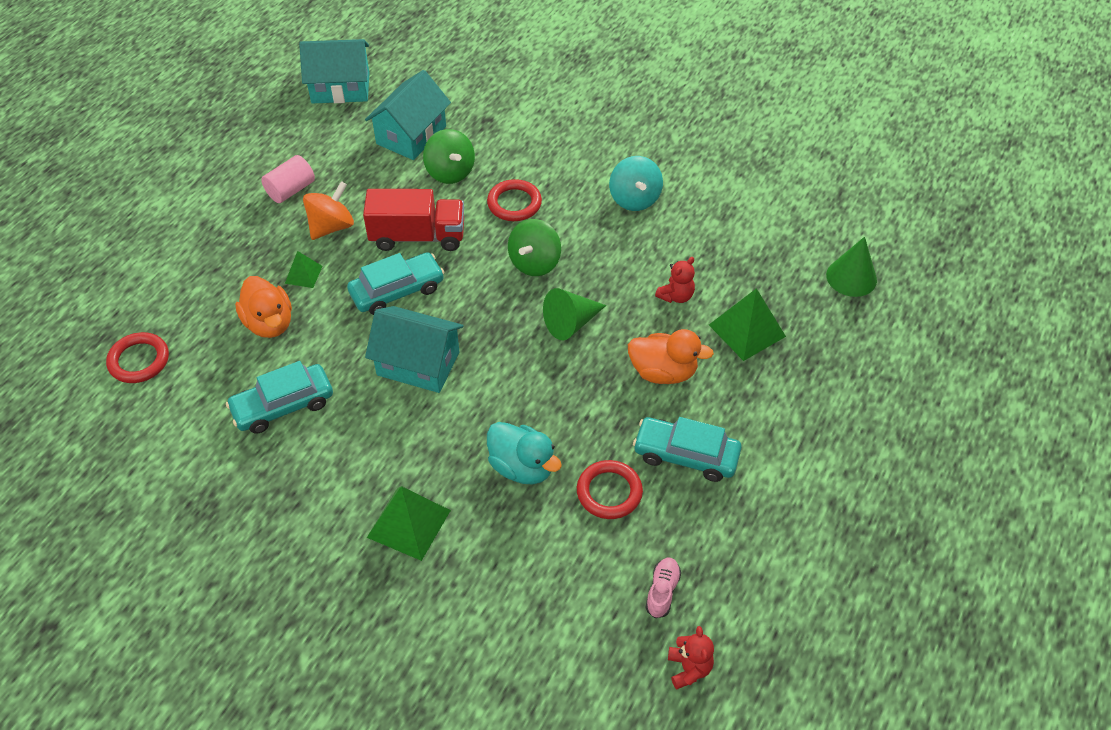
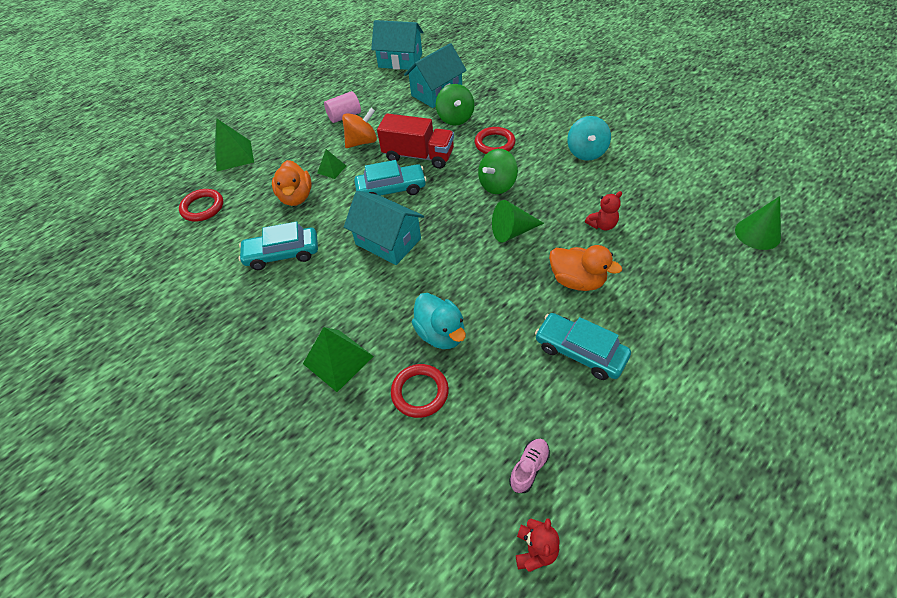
camera: 20 degrees right, 0 degrees up
(609, 492) = (506, 369): red ring -> red ring (420, 392)
(747, 330) = (656, 260): green pyramid -> green pyramid (234, 155)

